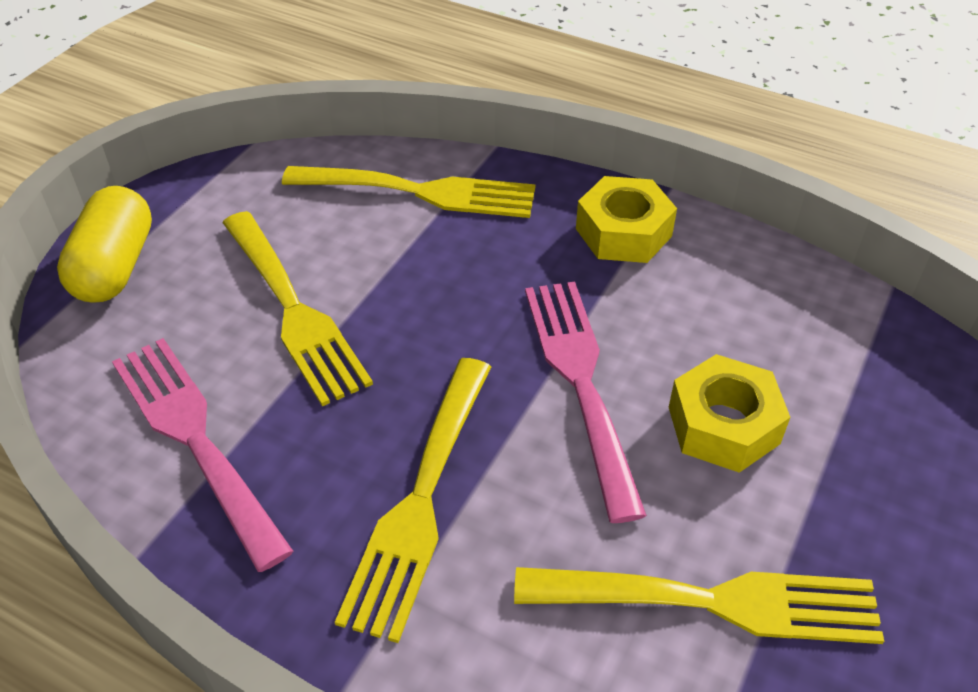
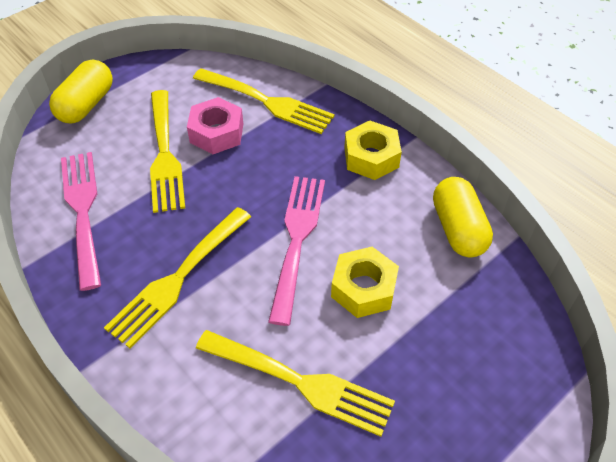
camera: 20 degrees right, 5 degrees up
(364, 256) = (217, 133): none -> pink nut
(806, 299) = (458, 229): none -> yellow capsule

